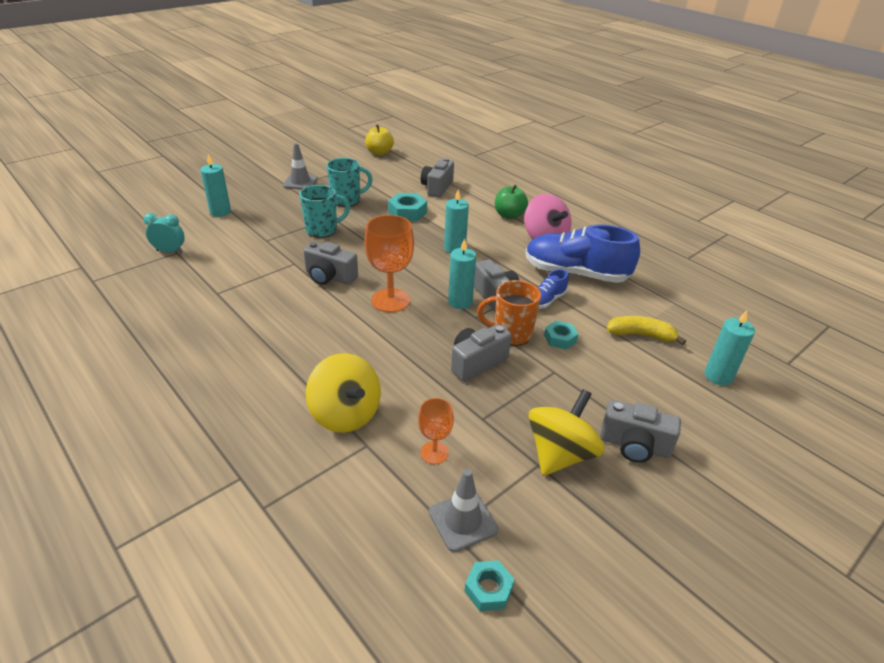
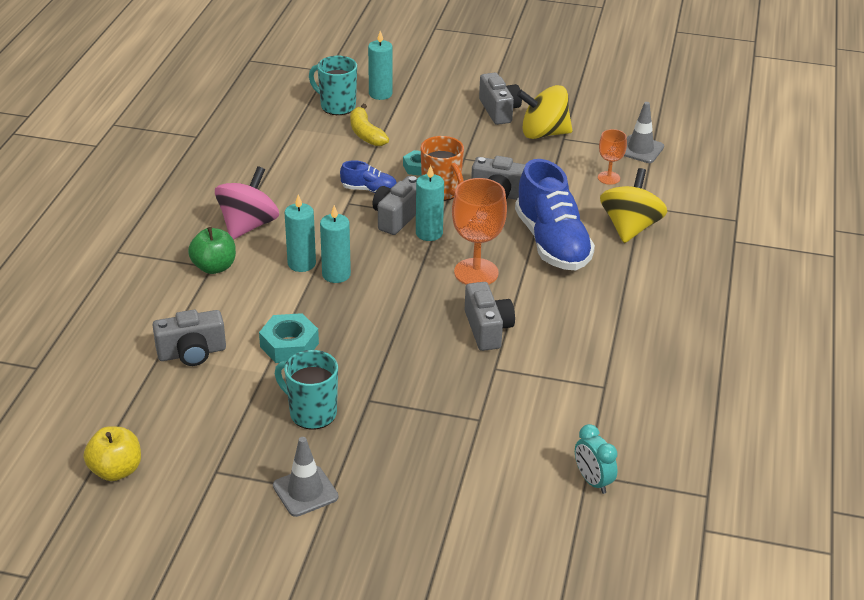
camera: 125 degrees left, 0 degrees up
(220, 212) = (468, 509): turquoise candle -> turquoise candle (301, 264)
(322, 230) = (406, 389): turquoise mug -> turquoise mug (337, 106)
(488, 589) = (666, 128): turquoise nut -> none
(575, 273) = (301, 188): blue shoe -> blue shoe (552, 243)

